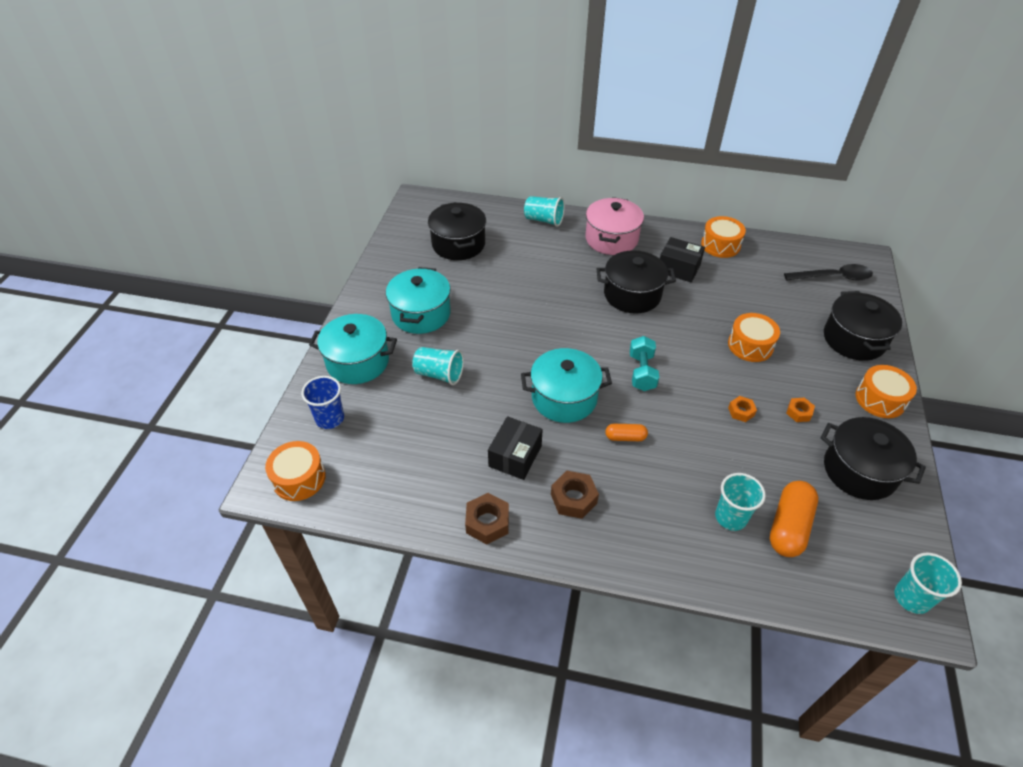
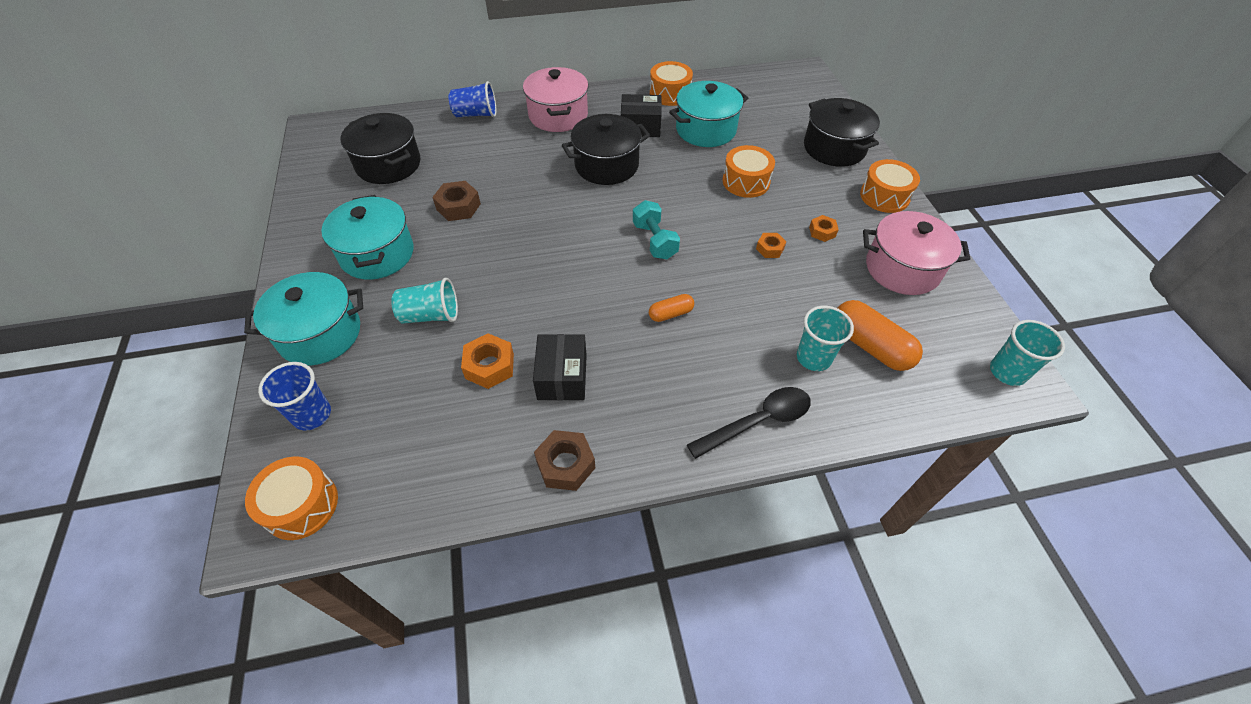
camera: 25 degrees left, 5 degrees up
(465, 428) = (489, 366): none -> orange nut
(544, 220) = (476, 114): turquoise cup -> blue cup
(564, 398) = (586, 294): turquoise pot -> turquoise pot (705, 130)
(573, 498) = (648, 399): brown nut -> brown nut (458, 206)
(788, 526) = (870, 346): orange capsule -> orange capsule turned 45 degrees counterclockwise
(834, 277) = (787, 96): black spoon -> black spoon (758, 421)
(859, 471) = (902, 269): black pot -> pink pot

